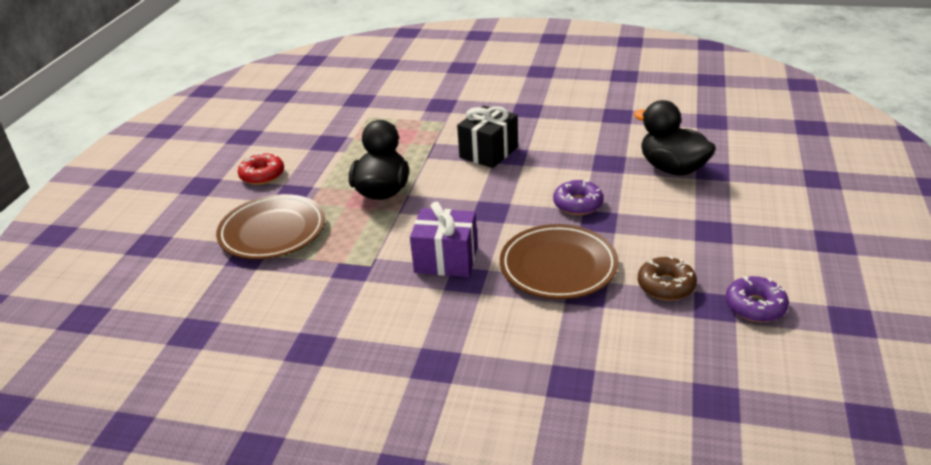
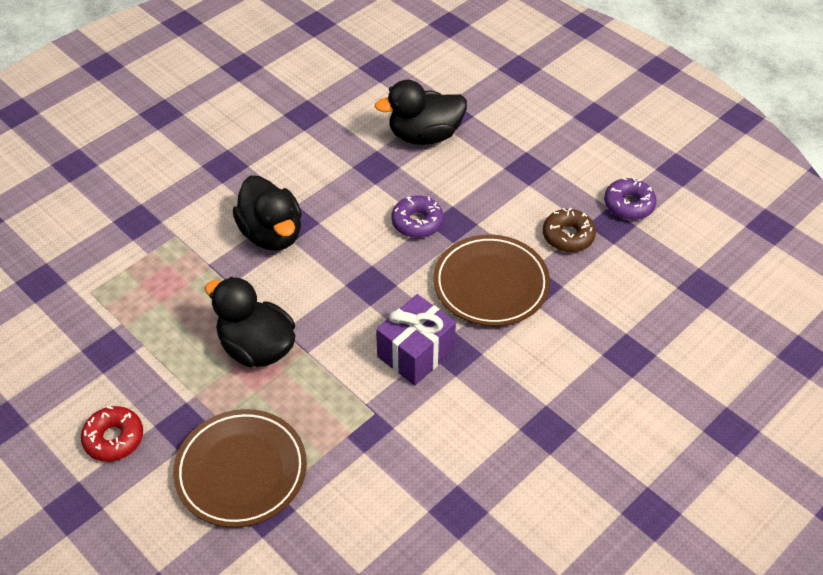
camera: 60 degrees left, 15 degrees up
(488, 152) = (272, 234): black gift -> black duck

